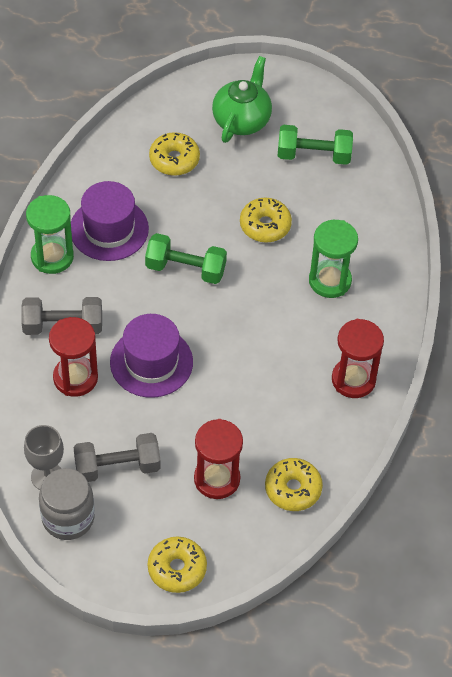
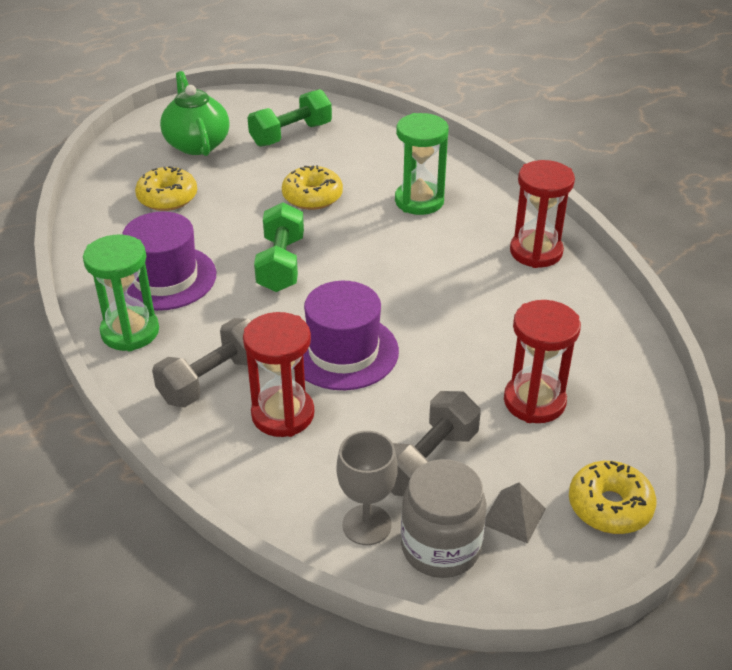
camera: 40 degrees left, 15 degrees down
(122, 532) = (513, 516): none -> grey pyramid
(185, 269) = (281, 264): green dumbbell -> green dumbbell turned 60 degrees counterclockwise
(293, 489) = (608, 361): yellow donut -> none

